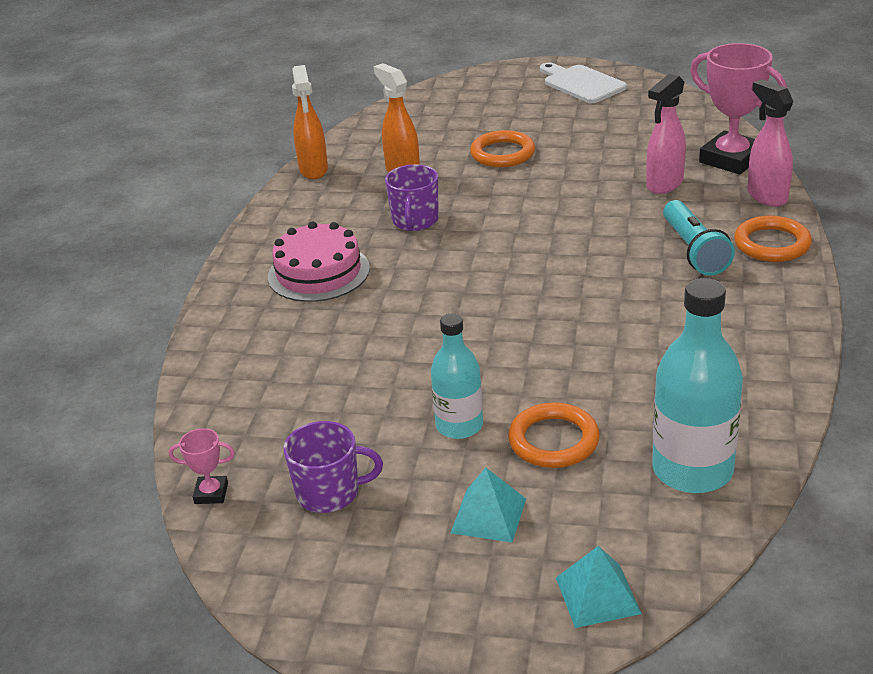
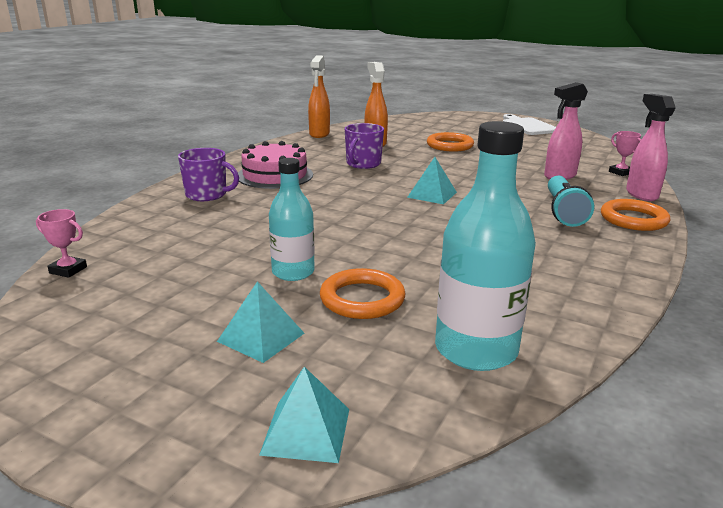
camera: 15 degrees right, 10 degrees down
(330, 493) = (151, 290): purple mug -> purple mug (207, 195)
(534, 259) = (432, 194): none -> turquoise pyramid
(731, 159) = (620, 172): pink trophy -> pink trophy, size x0.46

